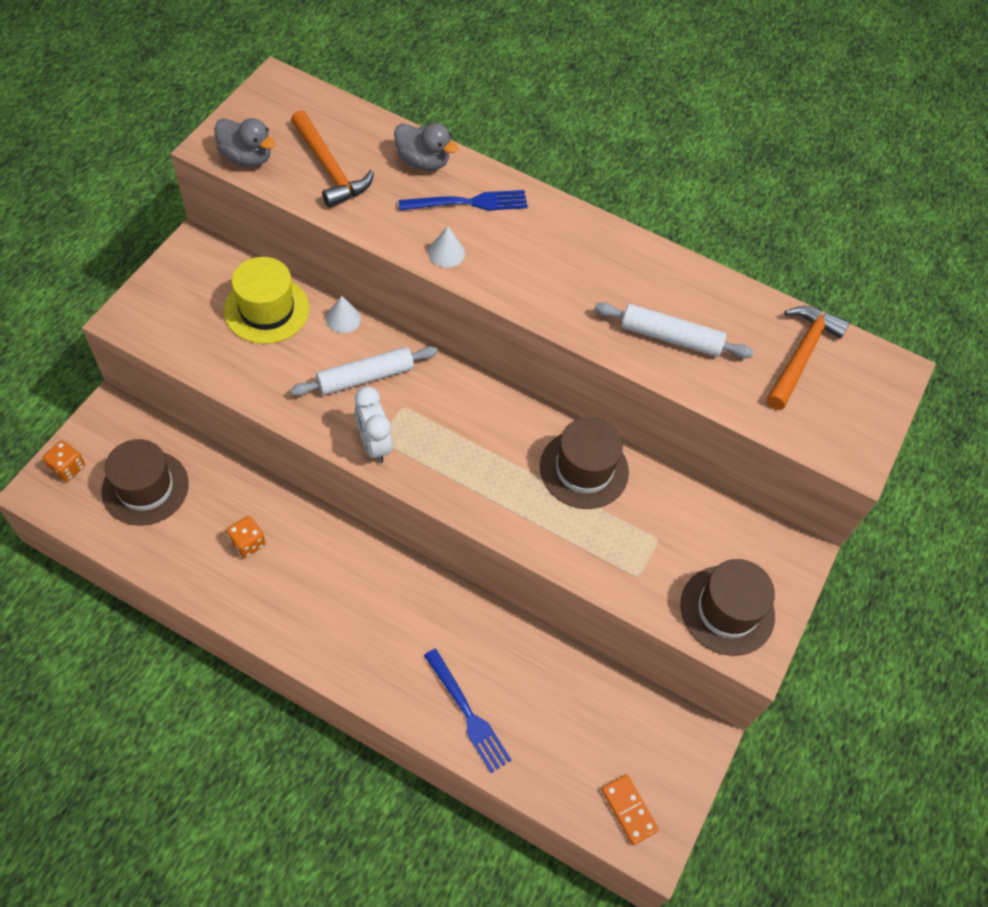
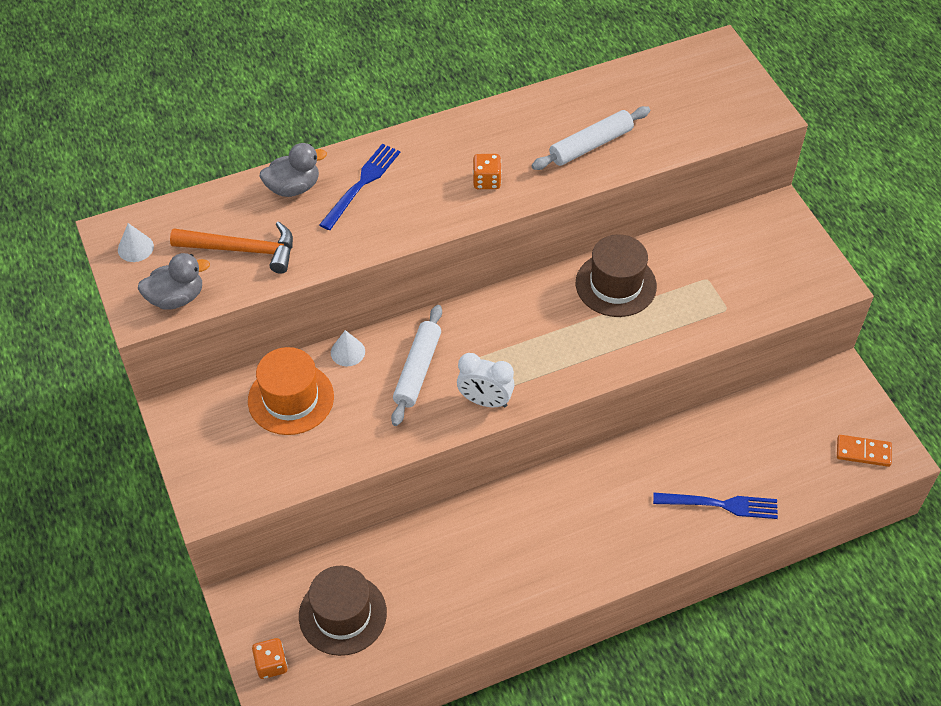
camera: 45 degrees left, 5 degrees down
(248, 543) = (459, 567): orange dice -> orange dice (486, 181)
(266, 309) = (291, 398): yellow hat -> orange hat
(446, 253) = (397, 226): white cone -> white cone (135, 248)
(727, 610) = (791, 276): brown hat -> none
(801, 355) = (665, 86): orange hammer -> none

